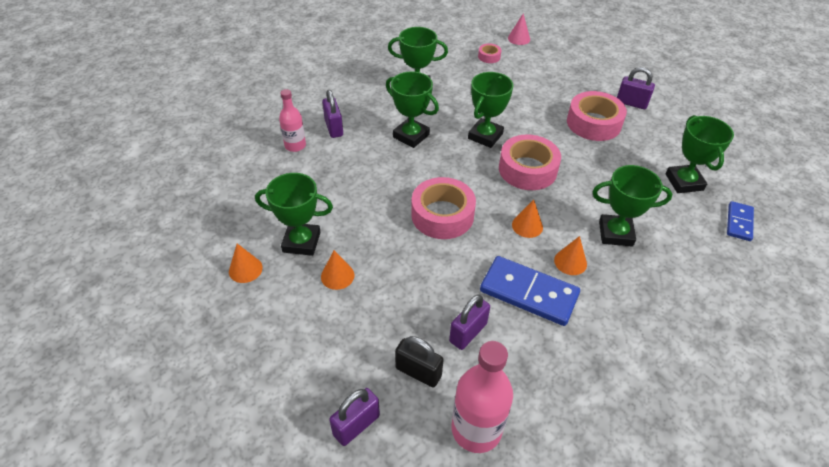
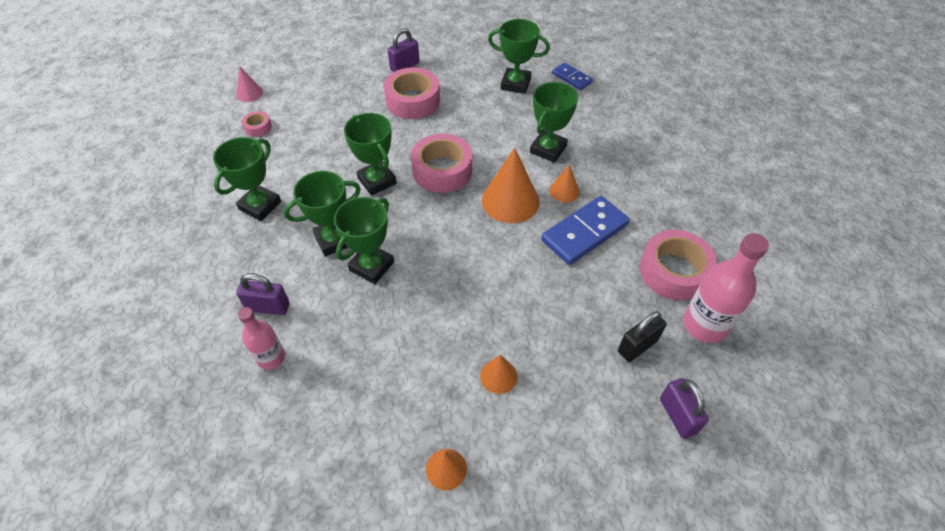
camera: 65 degrees left, 5 degrees up
(301, 242) = (434, 397): green trophy -> green trophy (372, 266)
(442, 215) = (463, 257): pink tape -> pink tape (674, 271)
(468, 333) = (609, 292): purple padlock -> none
(527, 226) = (510, 201): orange cone -> orange cone, size x1.90

